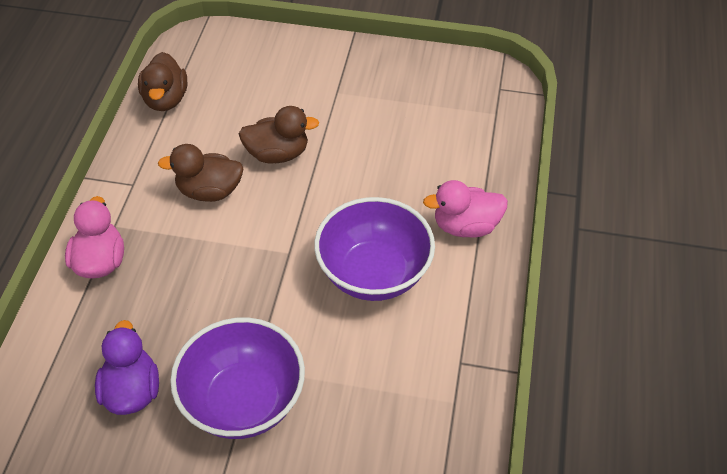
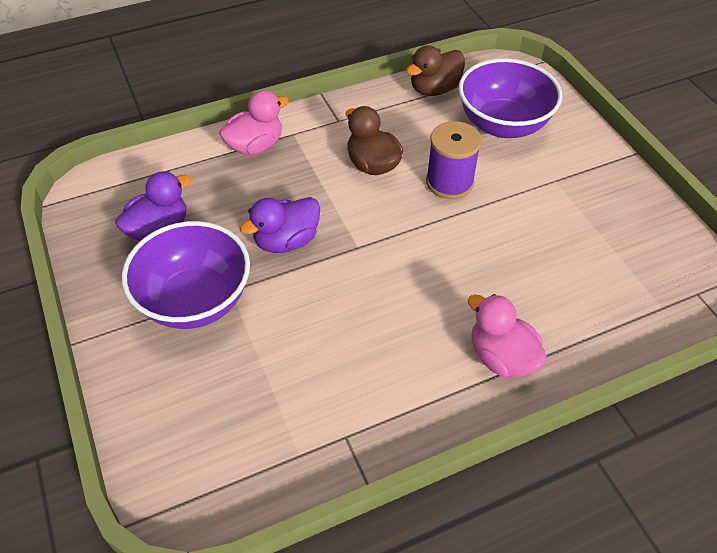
camera: 55 degrees right, 0 degrees up
(237, 298) = (286, 241): none -> purple duck
(278, 154) = (449, 182): brown duck -> purple spool
(374, 274) = (386, 316): purple bowl -> purple bowl (503, 124)

